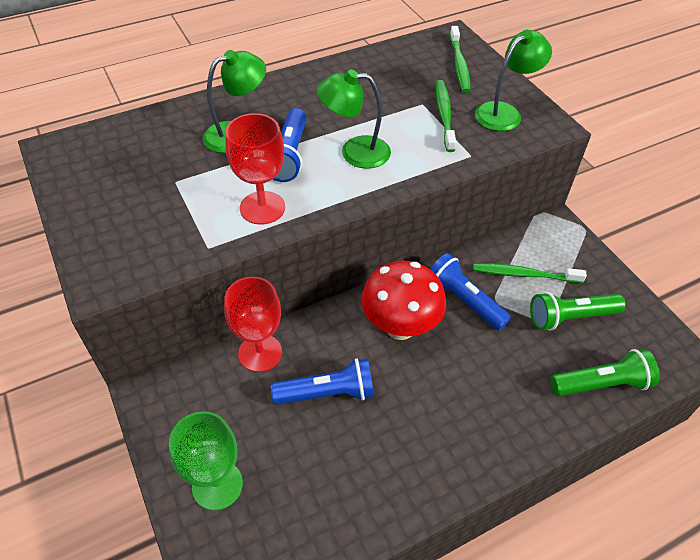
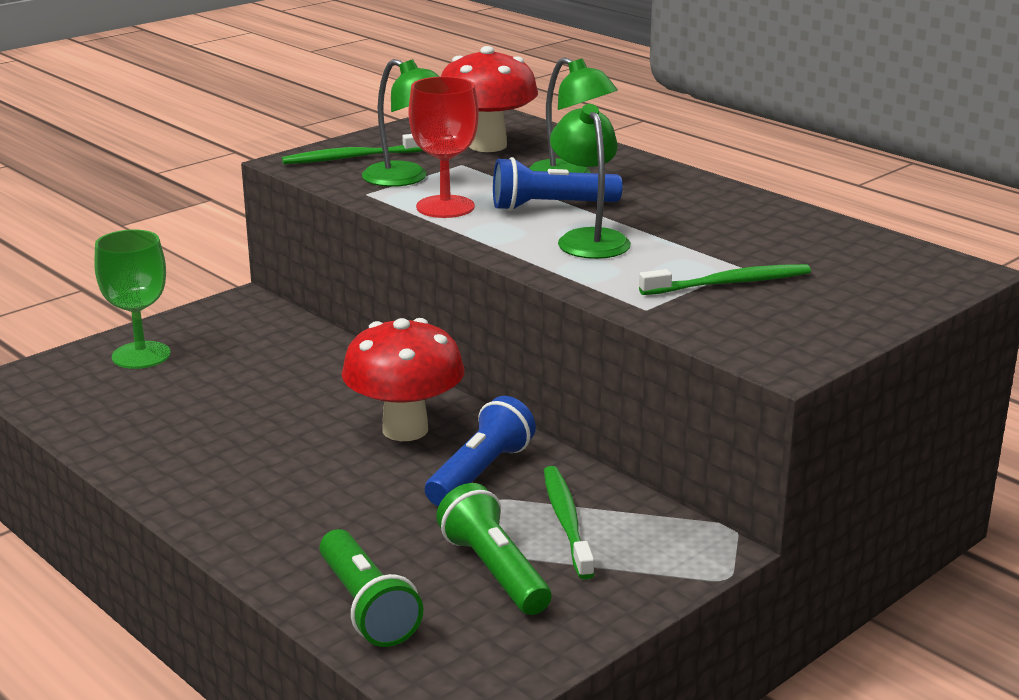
camera: 75 degrees right, 25 degrees down
(143, 159) = (487, 145): none -> red mushroom
(260, 353) = (323, 348): red goblet -> none
(327, 393) = (277, 396): blue flashlight -> none
(459, 64) = (881, 282): green toothbrush -> green toothbrush (352, 158)
(504, 113) = (781, 325): green lamp -> green lamp (406, 179)

